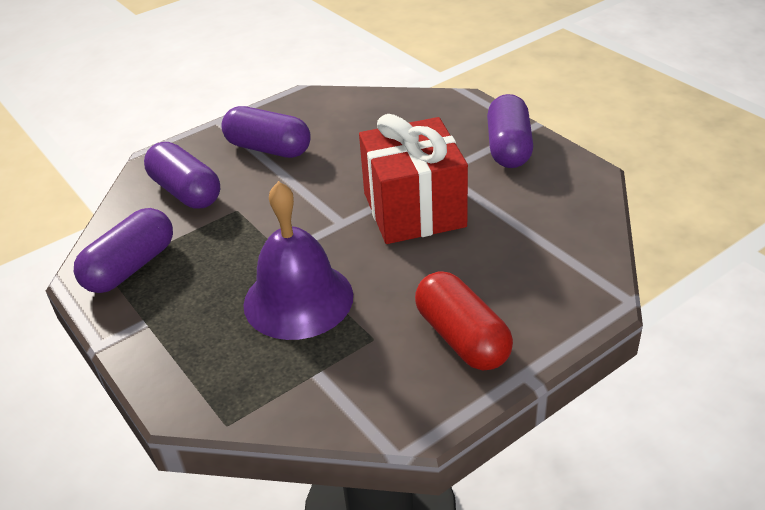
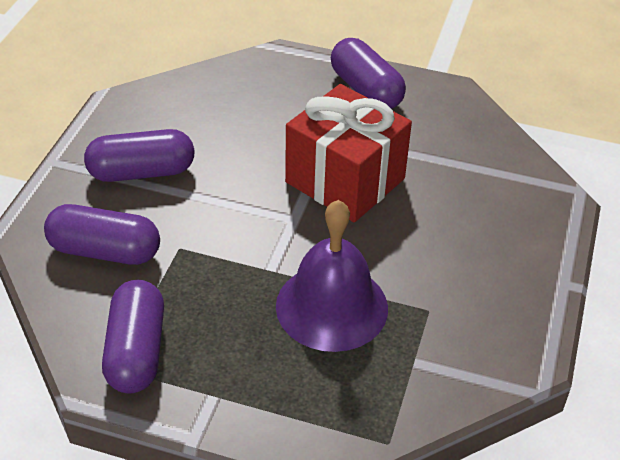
camera: 40 degrees left, 5 degrees up
(462, 338) = (494, 276): red capsule -> none

